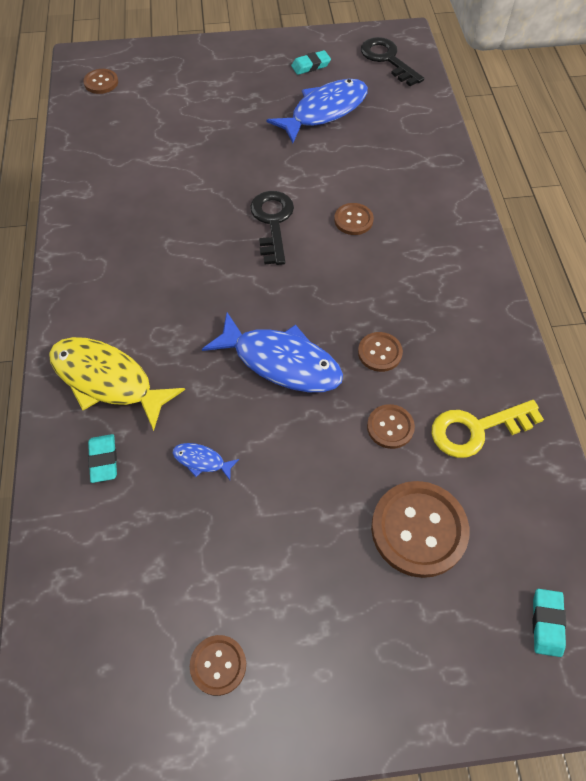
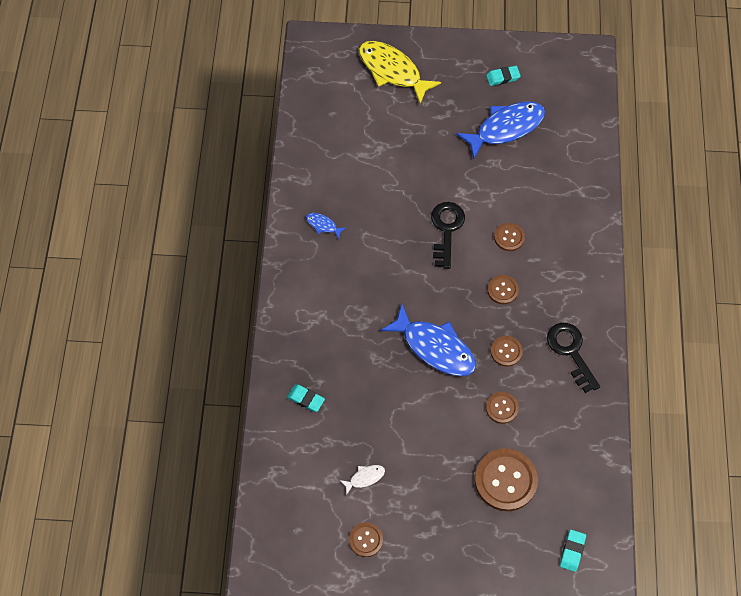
camera: 10 degrees right, 5 degrees up
(101, 82) = (325, 70): brown button -> brown button (502, 290)
(103, 460) = (306, 399): turquoise eraser -> turquoise eraser turned 60 degrees counterclockwise
(107, 380) = (312, 341): yellow fish -> yellow fish (392, 71)
(202, 461) = (370, 410): blue fish -> blue fish (323, 225)
(204, 563) = (365, 478): none -> white fish
(387, 59) = (570, 80): black key -> black key (571, 352)
(476, 429) = (561, 419): yellow key -> none

